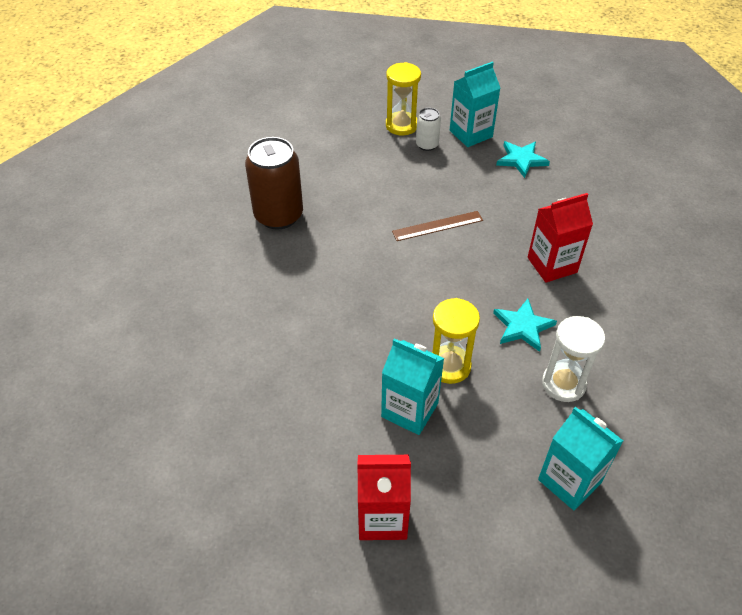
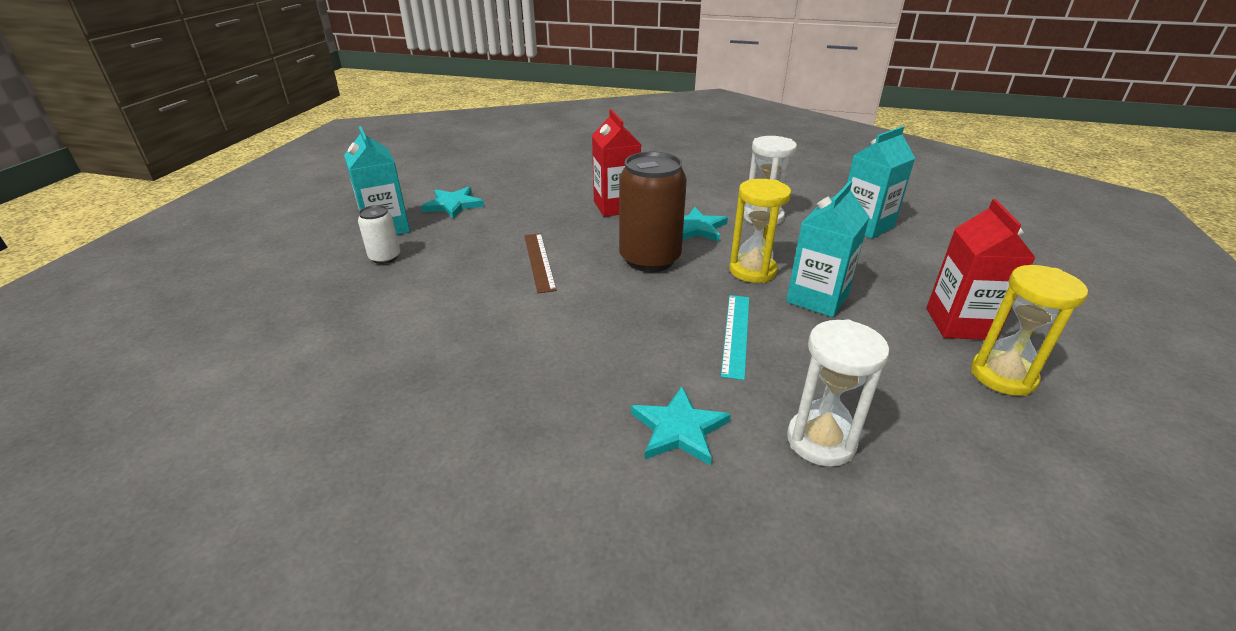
camera: 85 degrees left, 15 degrees down
(240, 386) = (821, 441): none -> white hourglass
(251, 314) = (679, 429): none -> turquoise star
(278, 215) = (463, 397): brown can -> brown can (649, 259)
(351, 348) = (736, 334): none -> turquoise ruler
(401, 125) = (329, 273): yellow hourglass -> yellow hourglass (1003, 376)

